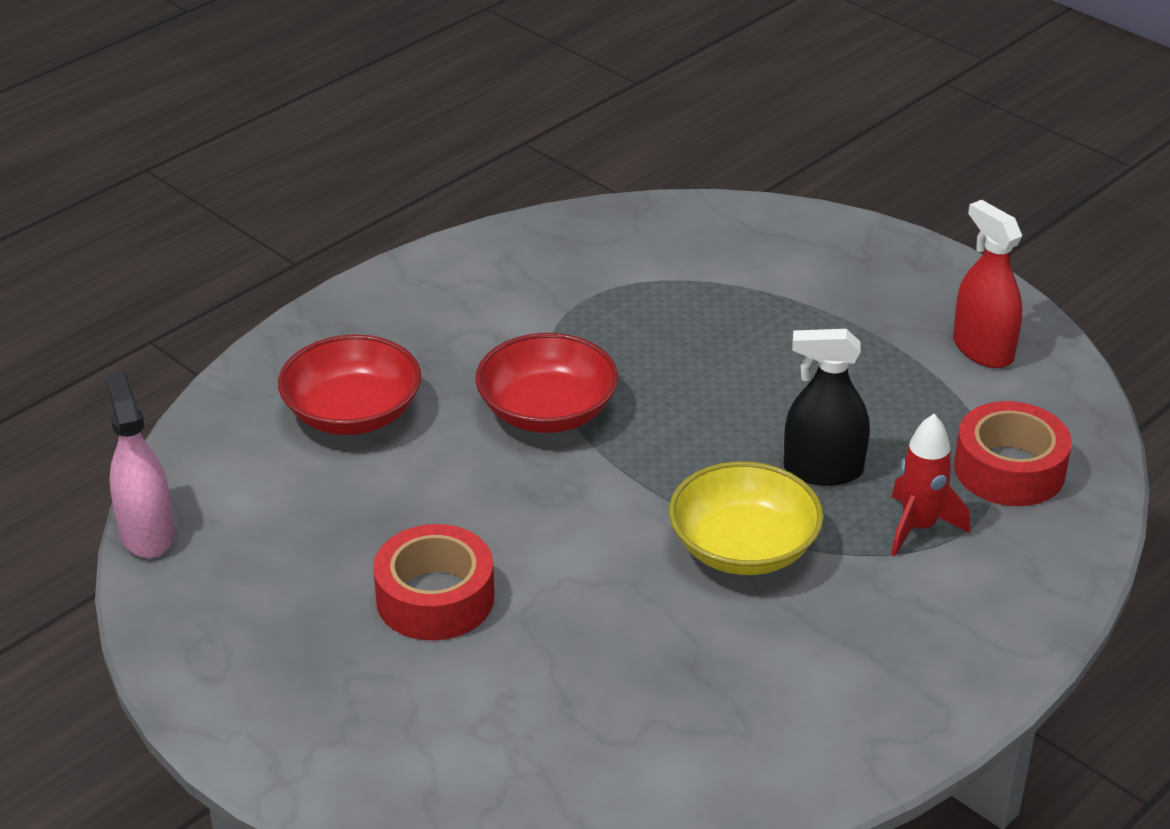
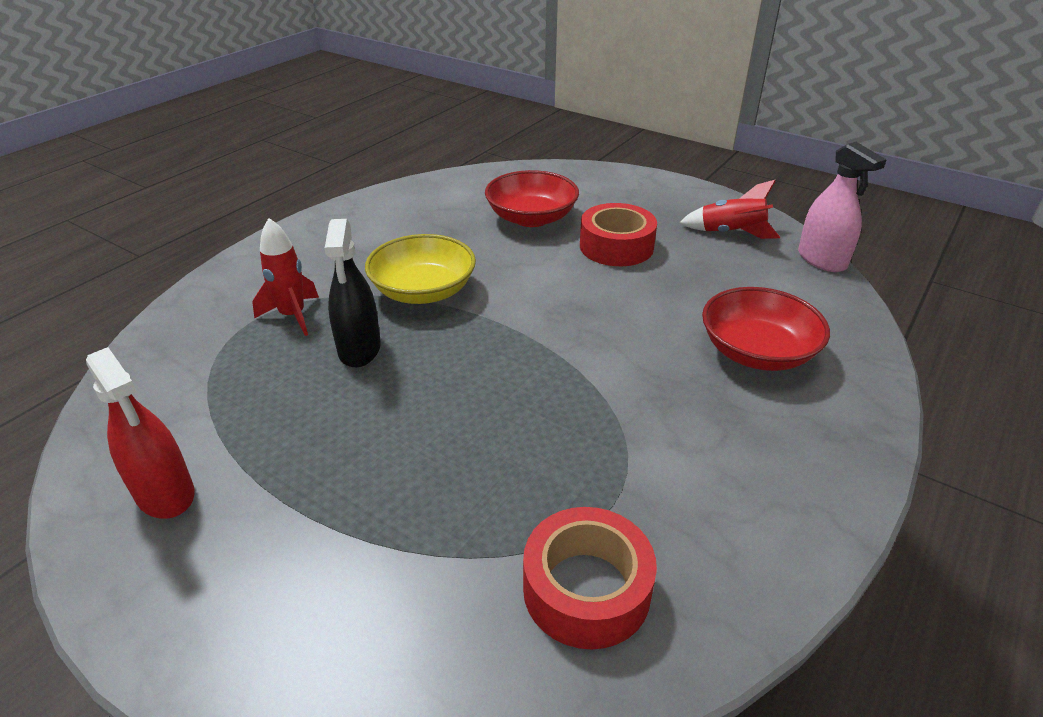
camera: 170 degrees right, 0 degrees up
(237, 604) = (731, 233): none -> red rocket
(547, 411) = (598, 372): red bowl -> red bowl (531, 218)
(823, 470) = (359, 349): black spray bottle -> black spray bottle turned 90 degrees clockwise
(1009, 469) = (200, 366): red tape -> red tape (586, 589)

